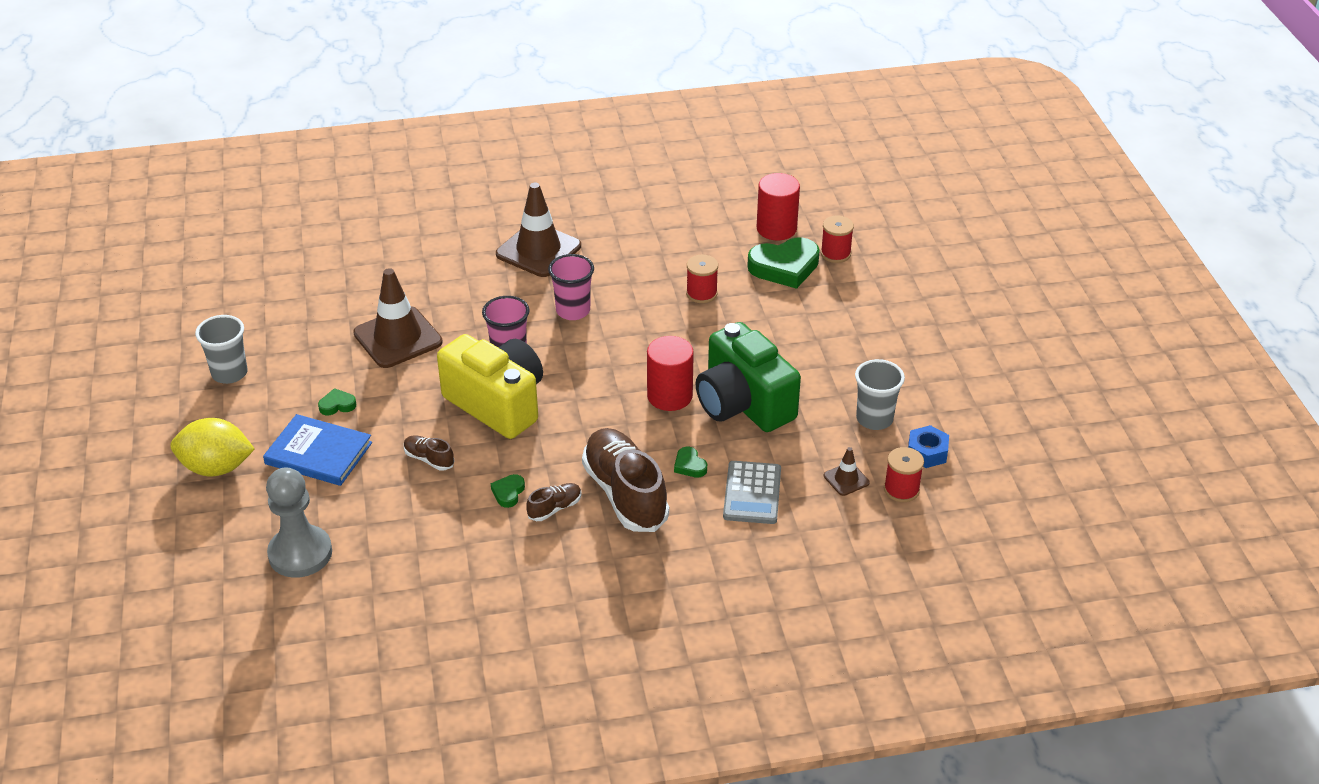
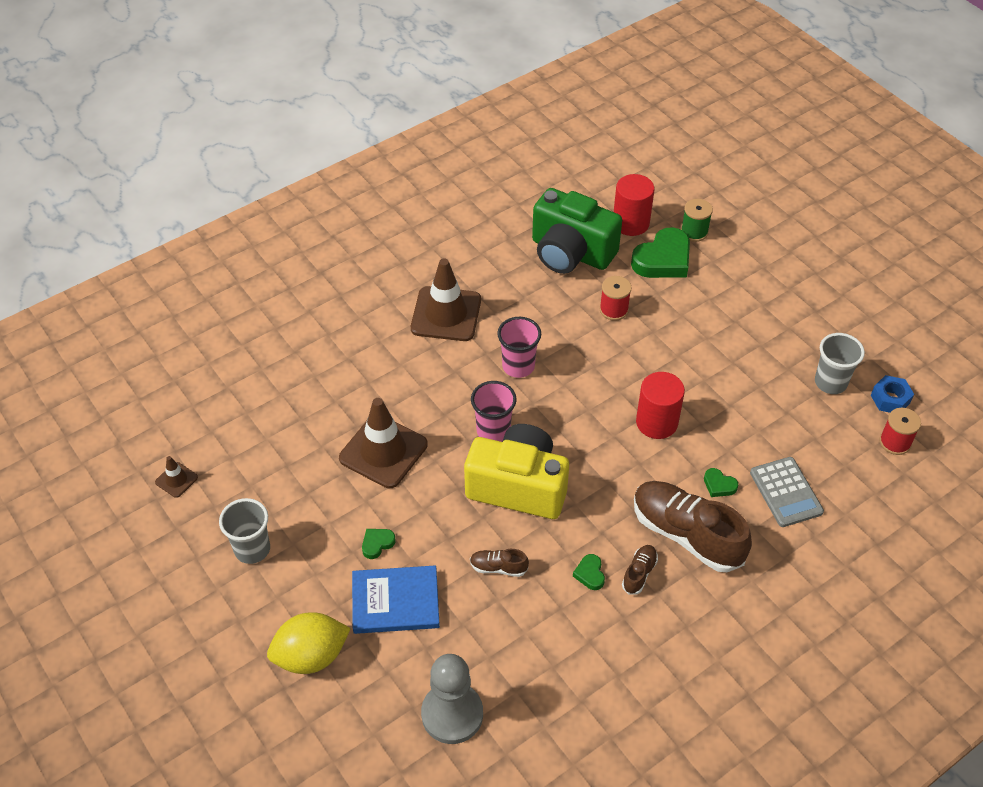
camera: 25 degrees left, 10 degrees up
(743, 404) = (720, 407): green camera -> green camera (571, 252)
(835, 254) = (694, 232): red spool -> green spool
(846, 479) = (848, 449): brown traffic cone -> brown traffic cone (176, 480)

